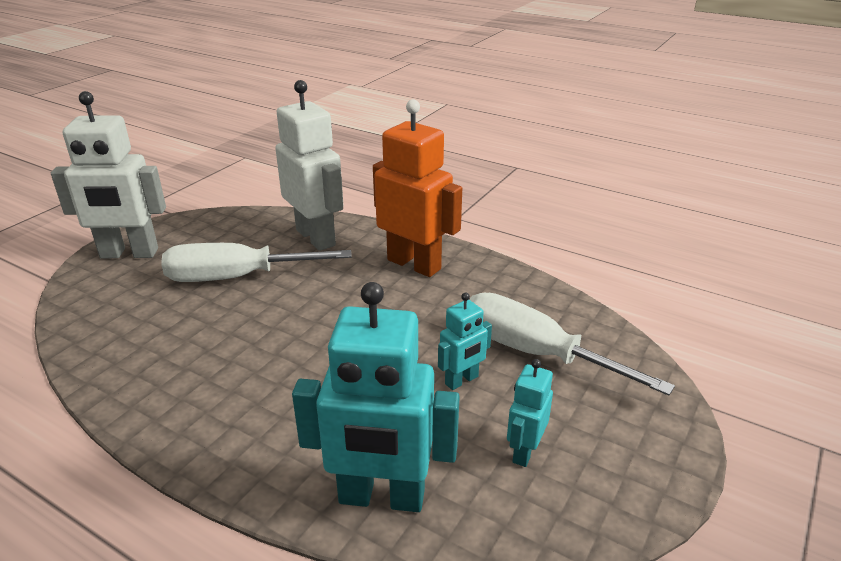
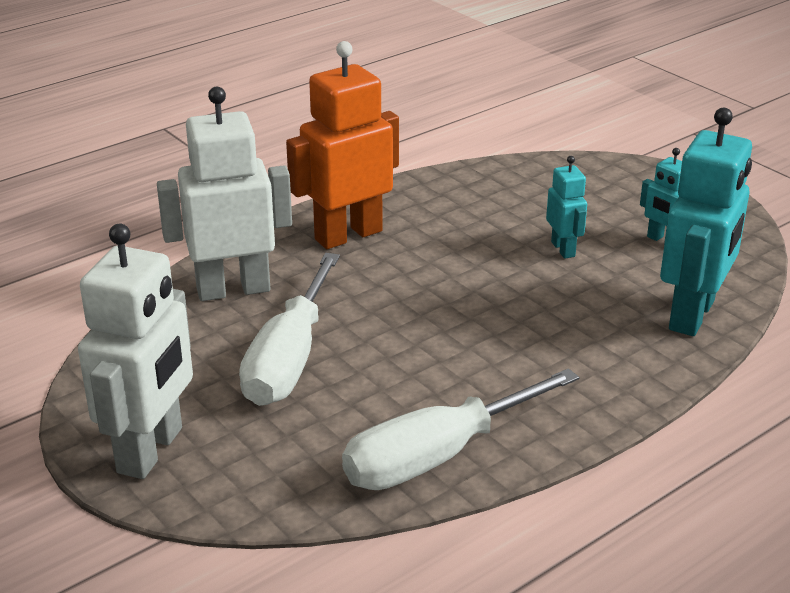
camera: 70 degrees left, 0 degrees up
(535, 352) = (542, 205): white screwdriver -> white screwdriver (436, 456)

